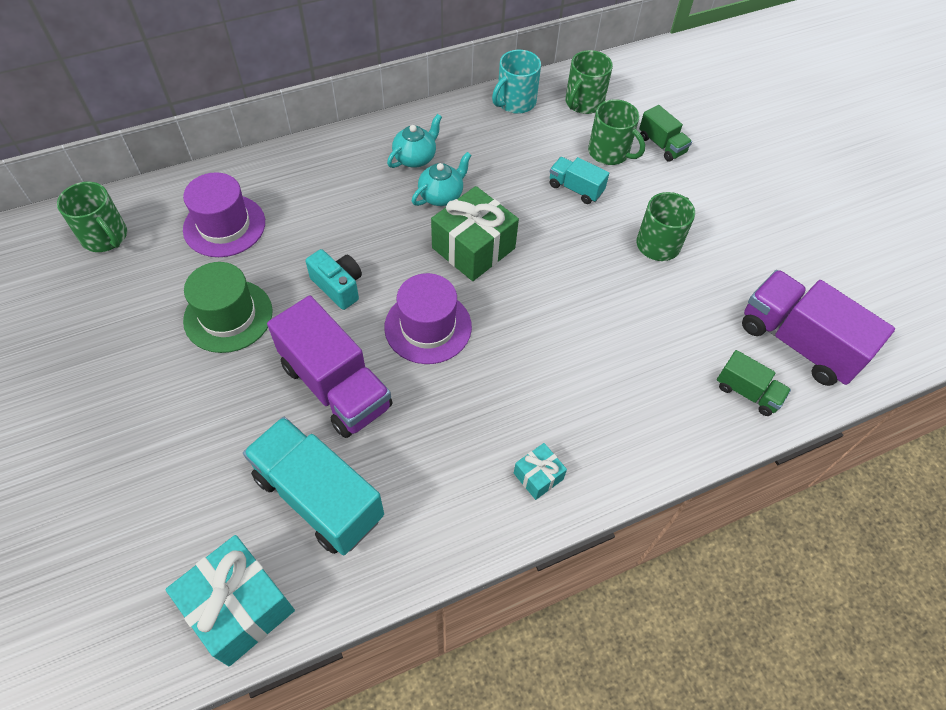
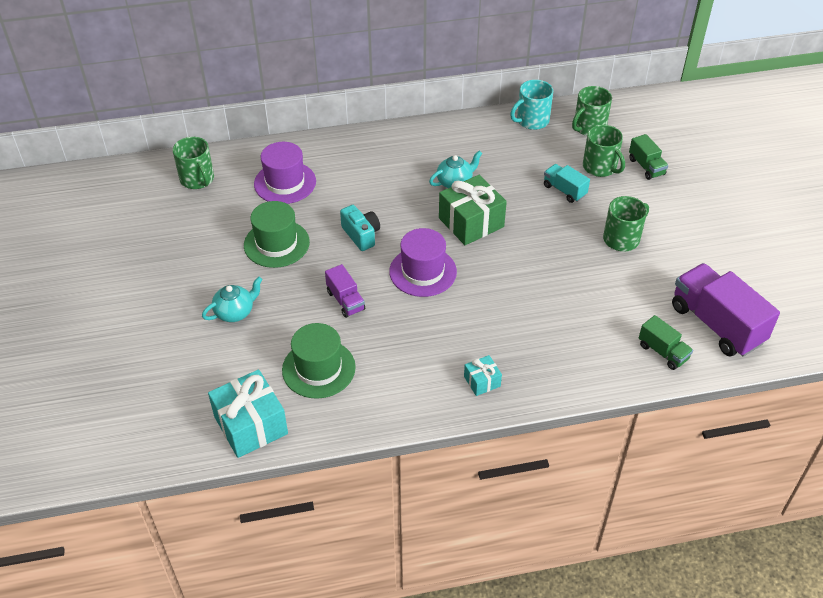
camera: 15 degrees right, 10 degrees down
(319, 497) = (318, 368): turquoise truck -> green hat
(336, 386) = (345, 301): purple truck -> purple truck, size x0.51
(415, 158) = (440, 153): turquoise teapot -> turquoise teapot (235, 312)

